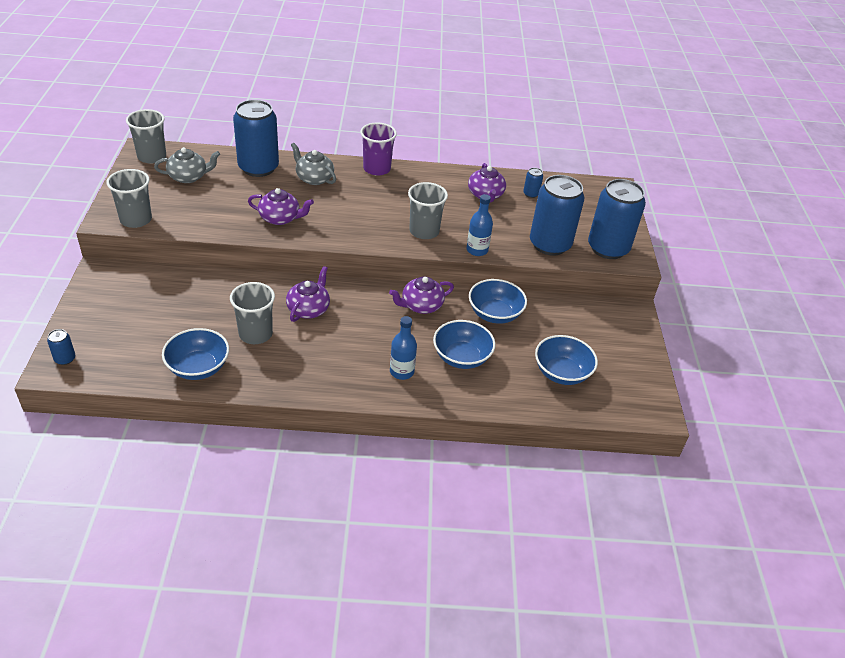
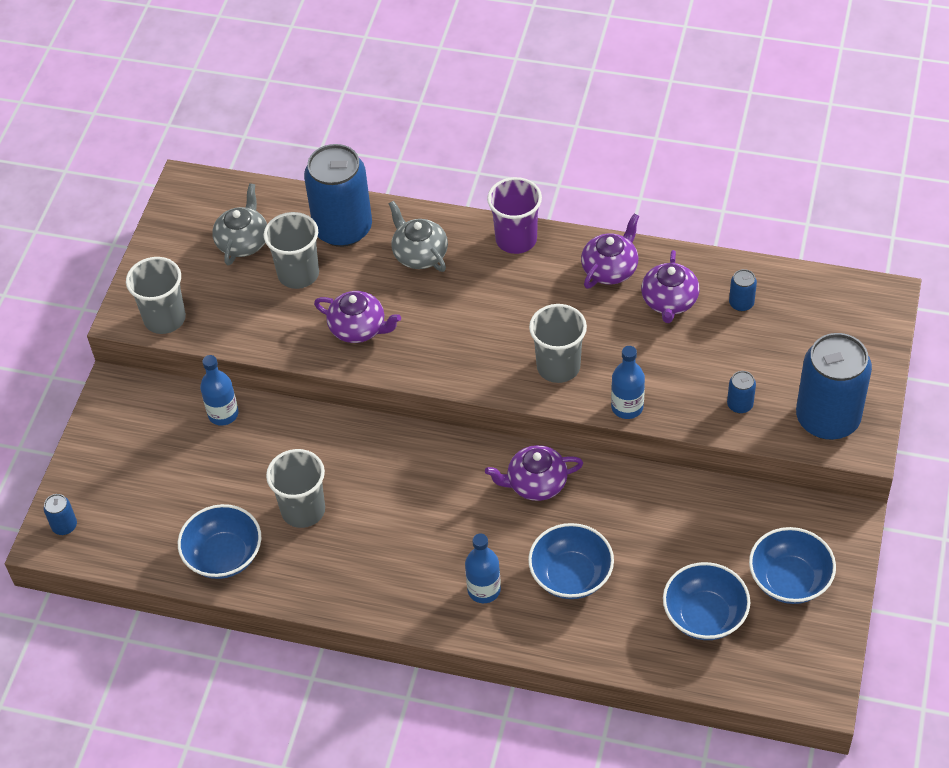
camera: 20 degrees right, 10 degrees up
(152, 157) = (196, 200): grey cup -> grey cup (298, 274)
(185, 281) = (223, 414): none -> blue bottle
(188, 177) = (243, 242): grey teapot -> grey teapot turned 75 degrees counterclockwise
(308, 309) = (379, 475): purple teapot -> purple teapot (610, 269)
(494, 314) = (637, 507): blue bowl -> blue bowl (789, 580)
(550, 244) = (740, 405): blue can -> blue can, size x0.41

